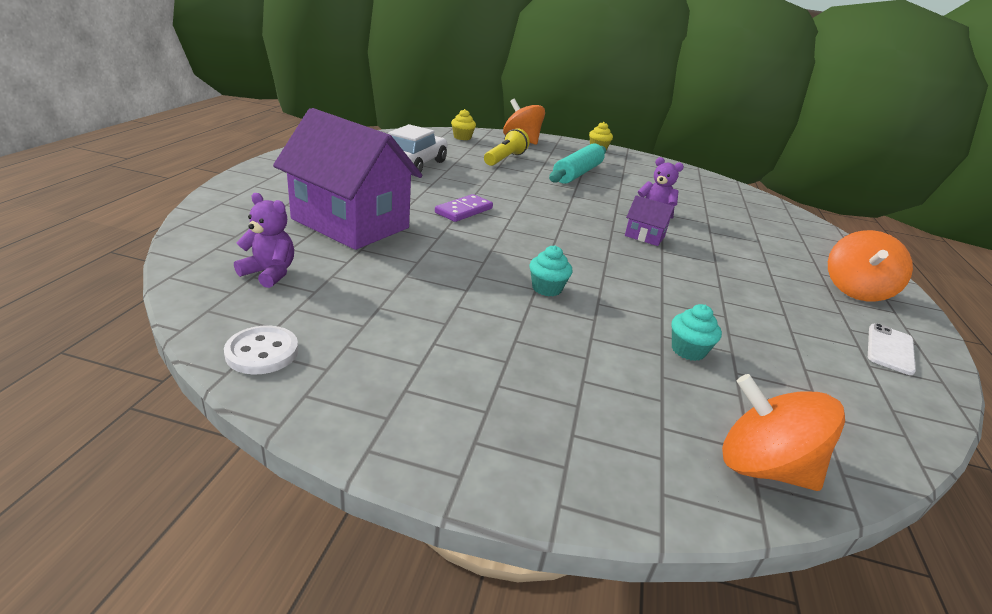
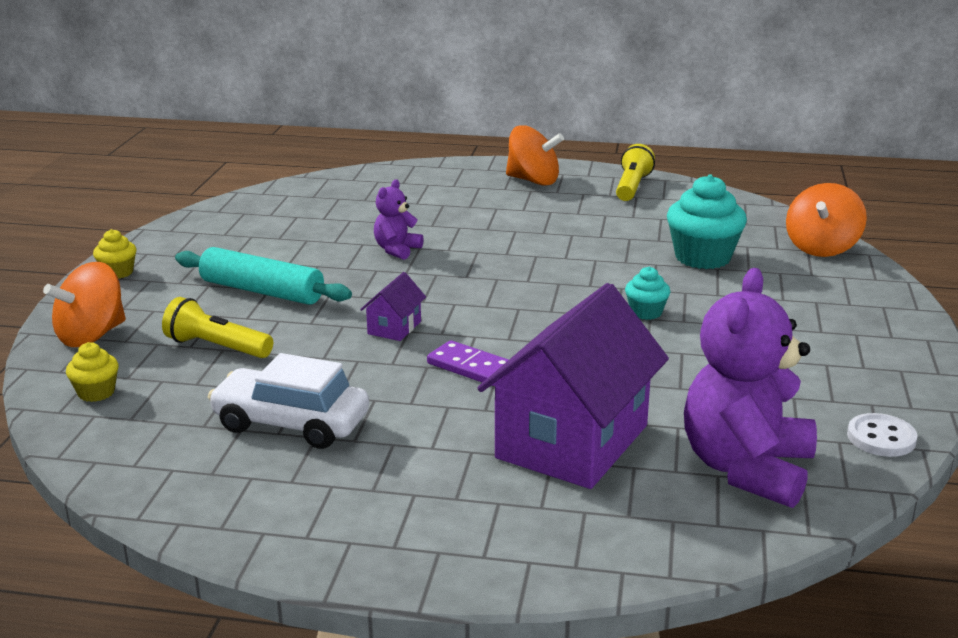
camera: 90 degrees left, 5 degrees down
(269, 273) = (746, 469): purple teddy bear -> purple teddy bear, size x2.05
(644, 236) = (474, 259): purple house -> purple house (394, 328)
(688, 350) = (702, 257): turquoise cupcake -> turquoise cupcake, size x1.91
(890, 349) = (632, 187): white phone -> yellow flashlight

